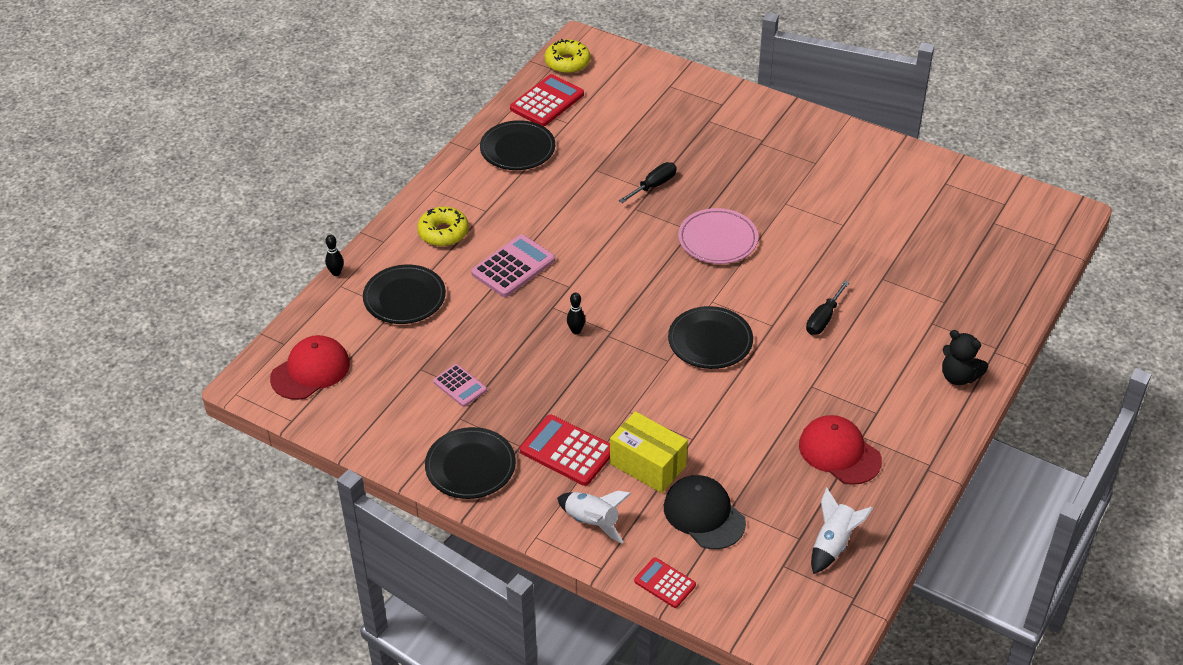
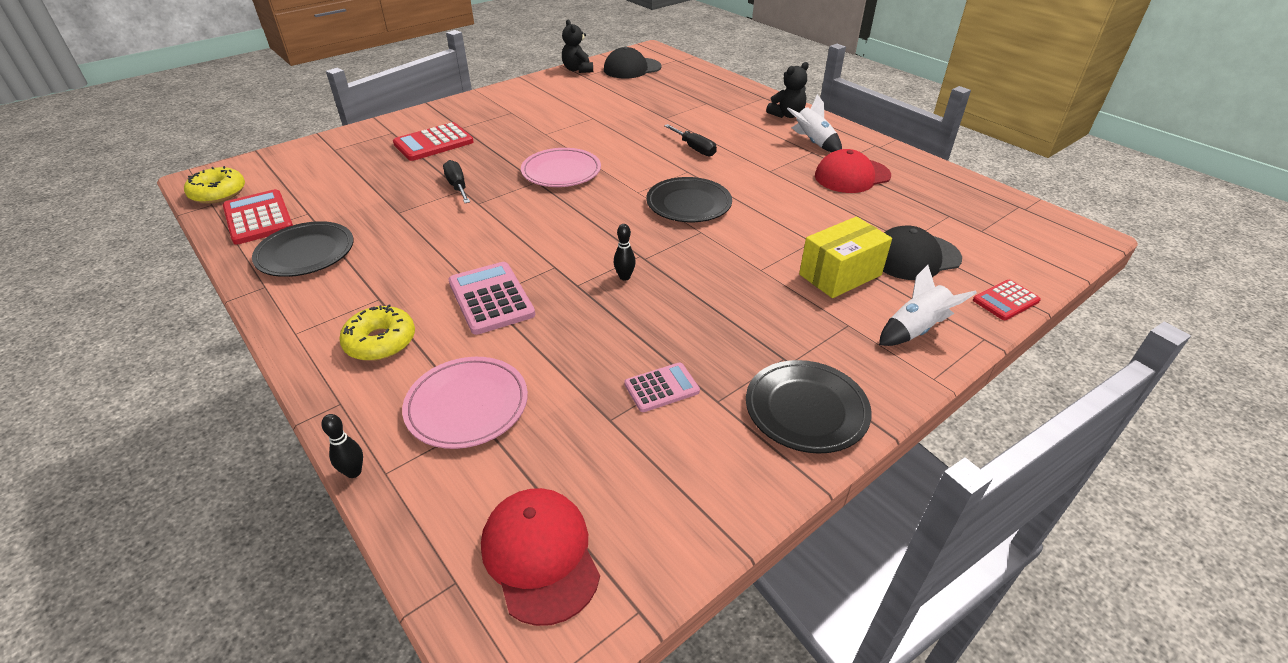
camera: 70 degrees left, 5 degrees down
(404, 298) = (467, 405): black plate -> pink plate
(567, 451) = (804, 324): red calculator -> red calculator (433, 143)
(833, 544) = (957, 201): white rocket -> white rocket (813, 142)
(958, 173) = (578, 70): none -> black teddy bear
(996, 215) = (632, 68): none -> black cap

